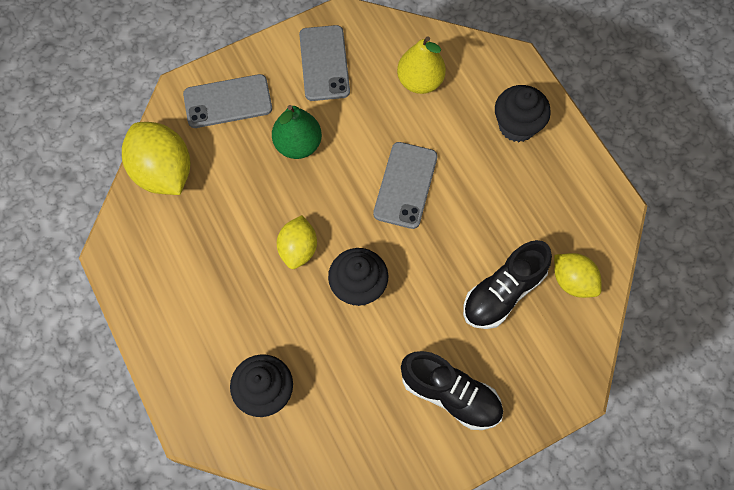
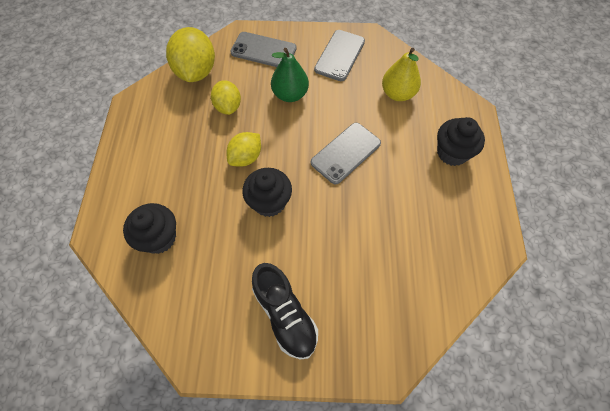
camera: 30 degrees right, 5 degrees down
(503, 292) = (372, 262): black shoe -> none
(572, 281) = (432, 283): yellow lemon -> yellow lemon (228, 106)

